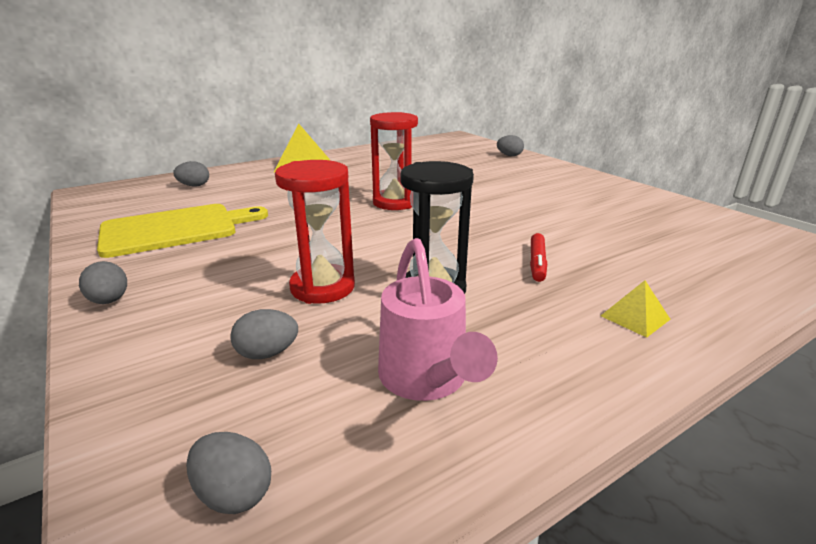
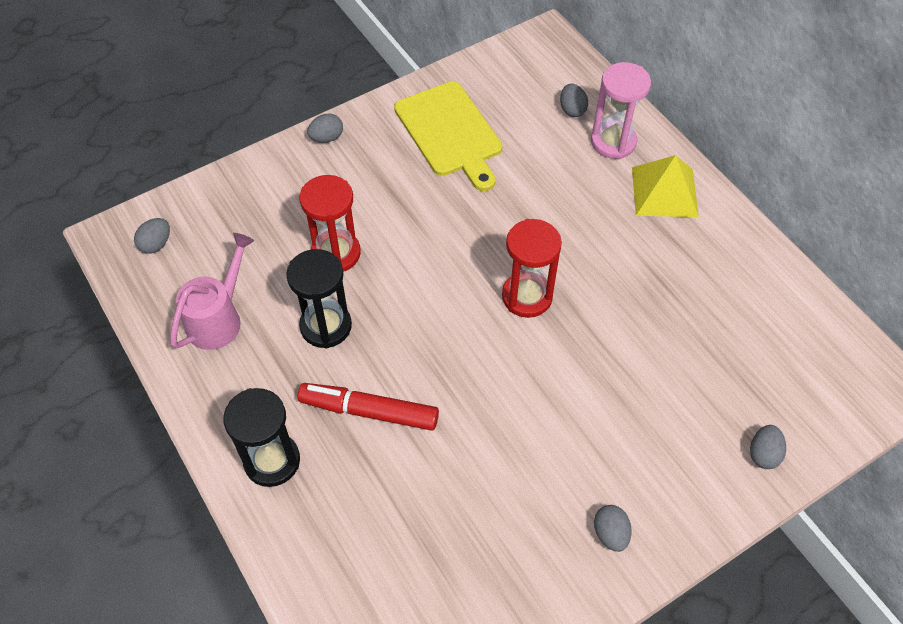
camera: 90 degrees right, 30 degrees up
(243, 176) = (613, 142): none -> pink hourglass
(267, 353) = (256, 236): grey egg -> grey egg (610, 533)
(426, 380) = (219, 318): pink watering can -> pink watering can turned 135 degrees clockwise
(537, 263) = (369, 411): red marker -> red marker, size x1.74
(635, 317) = (272, 461): yellow pyramid -> black hourglass

